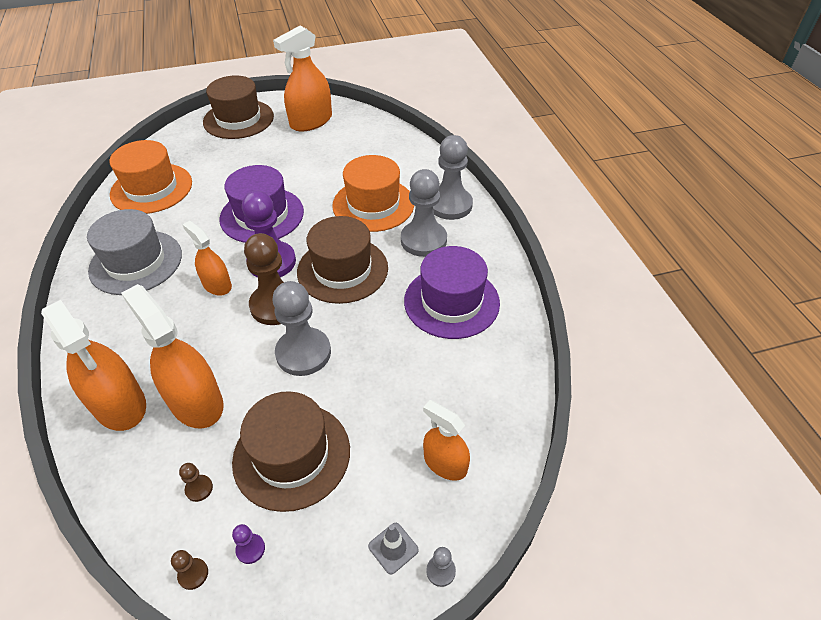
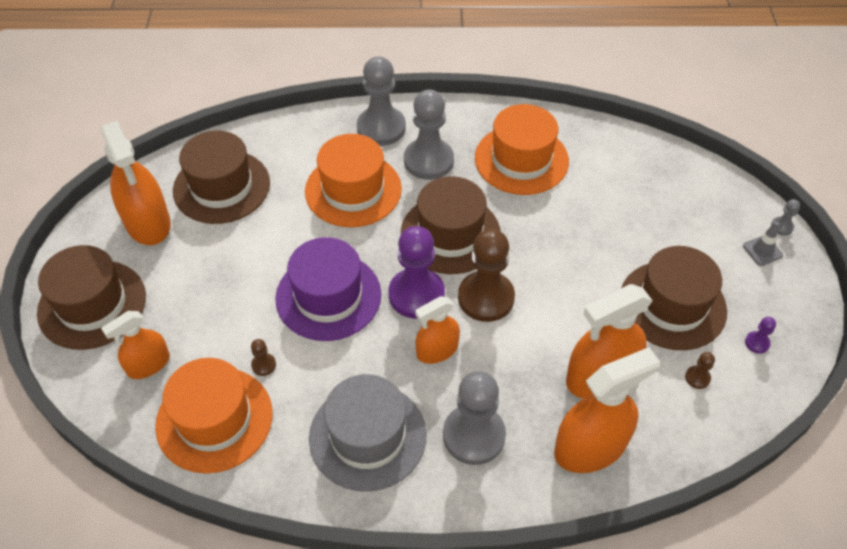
camera: 75 degrees left, 5 degrees up
(193, 574) = (775, 385): brown pawn -> brown pawn (263, 365)
(303, 353) = (558, 282): grey pawn -> grey pawn (474, 435)
(354, 142) = (221, 187): none -> brown hat
(445, 463) = (694, 204): orange spray bottle -> orange spray bottle (148, 364)
(451, 302) = (521, 159): purple hat -> orange hat

